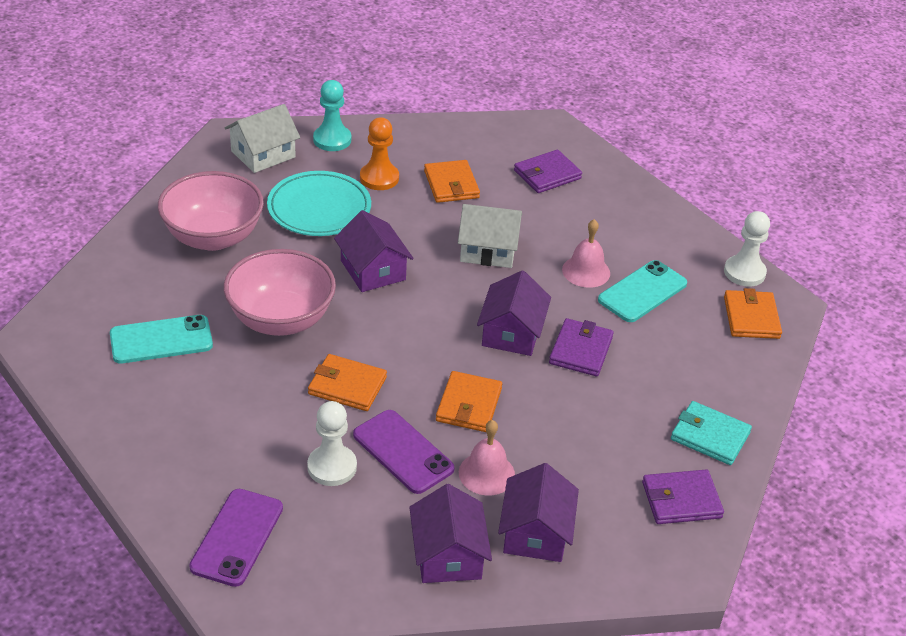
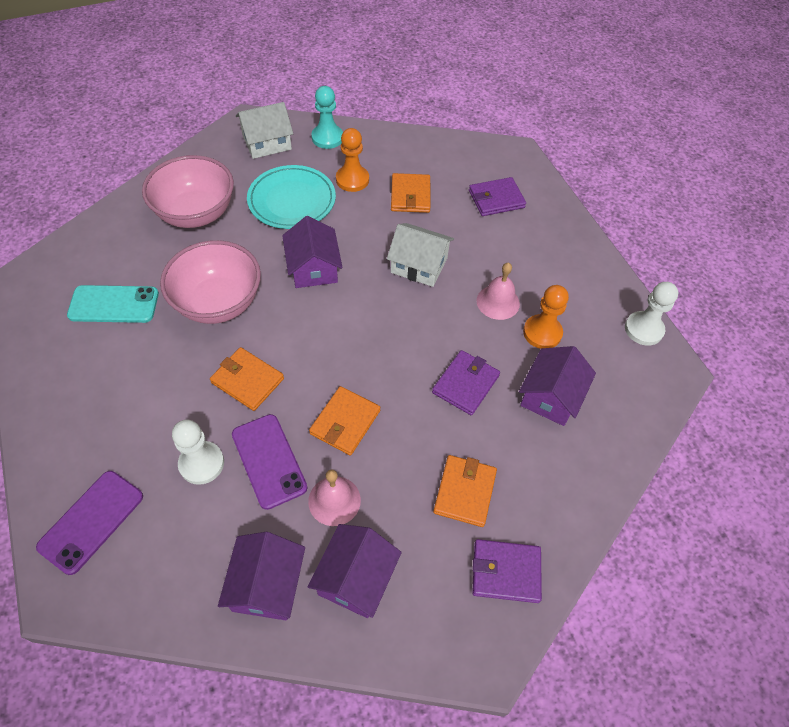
camera: 15 degrees right, 15 degrees up
(512, 332) = (410, 353): purple house -> purple house (551, 396)
(642, 292) = (542, 333): turquoise phone -> orange pawn
(710, 436) = (556, 504): turquoise wallet -> none
(751, 317) = (636, 379): orange wallet -> orange wallet (464, 492)

